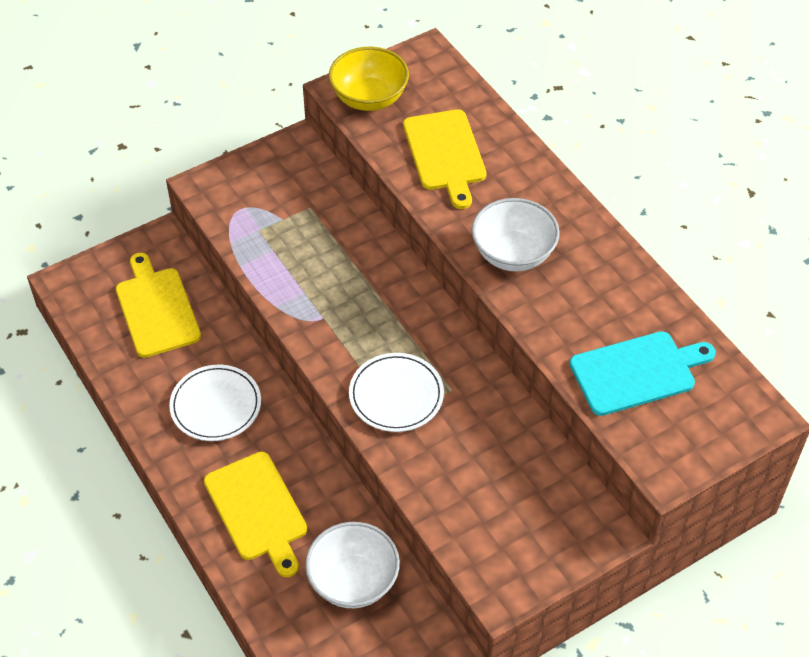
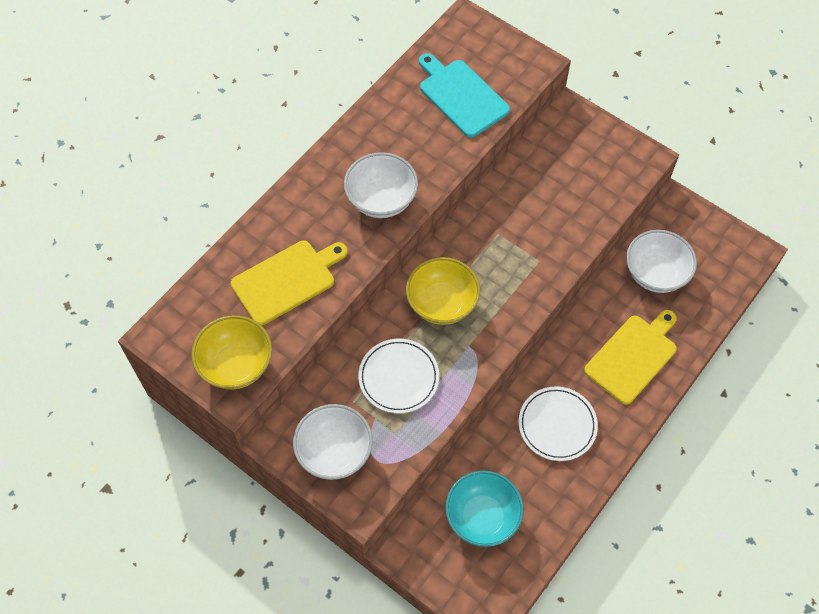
camera: 110 degrees left, 10 degrees up
(156, 309) = (482, 517): yellow cutting board -> turquoise bowl
(264, 181) = (334, 452): none -> white bowl
(384, 310) = (442, 303): none -> yellow bowl
(396, 395) = (520, 268): white plate -> white plate (398, 377)

